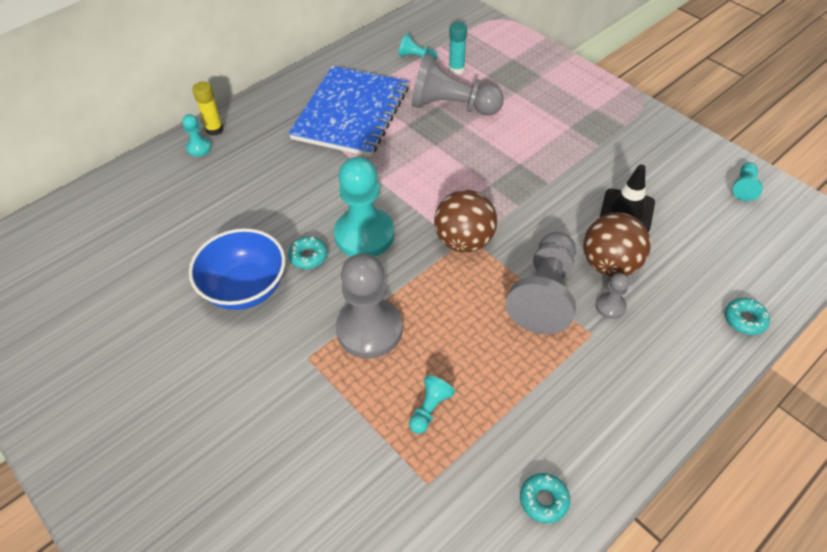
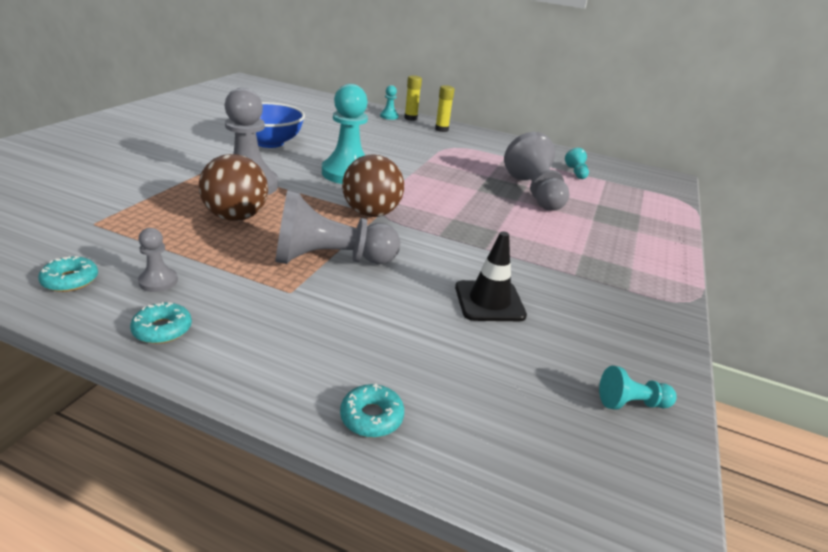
camera: 60 degrees right, 20 degrees down
(264, 114) = (441, 129): none -> yellow glue stick
(308, 256) = (311, 157): turquoise donut -> turquoise donut (162, 329)
(351, 113) = (477, 155): blue notebook -> none
(429, 409) = (171, 216): turquoise pawn -> none
(456, 69) = (585, 190): turquoise glue stick -> none
(610, 265) = (397, 296): brown ball -> brown ball (236, 217)
(610, 306) = (336, 301): grey pawn -> grey pawn (158, 281)

